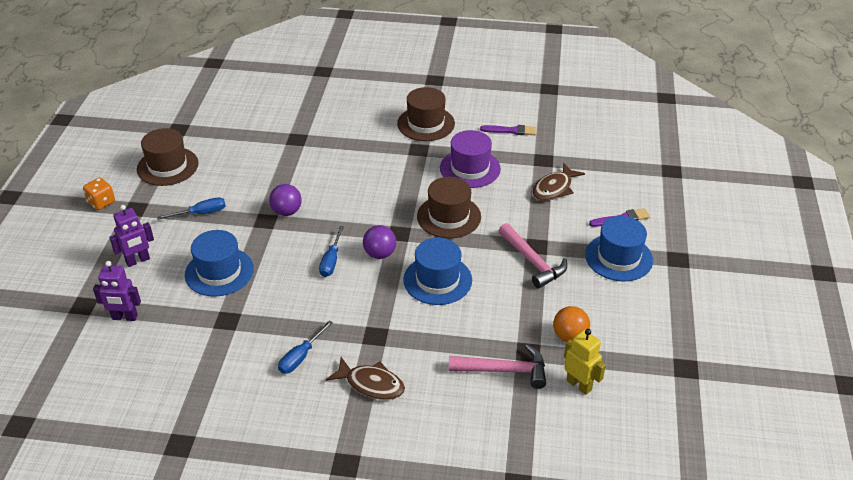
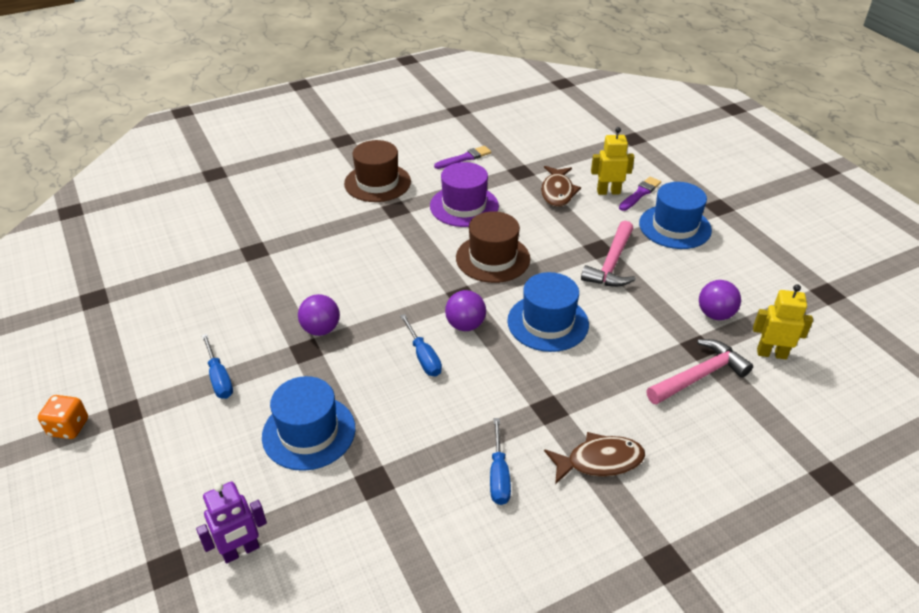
camera: 35 degrees left, 0 degrees up
(138, 261) = (190, 472): purple robot -> none
(167, 166) = (122, 345): brown hat -> none
(201, 213) = (219, 378): blue screwdriver -> blue screwdriver turned 120 degrees clockwise
(533, 262) = (611, 264): pink hammer -> pink hammer turned 90 degrees clockwise
(569, 336) = (715, 314): orange ball -> purple ball
(596, 206) = (608, 192): none -> yellow robot

